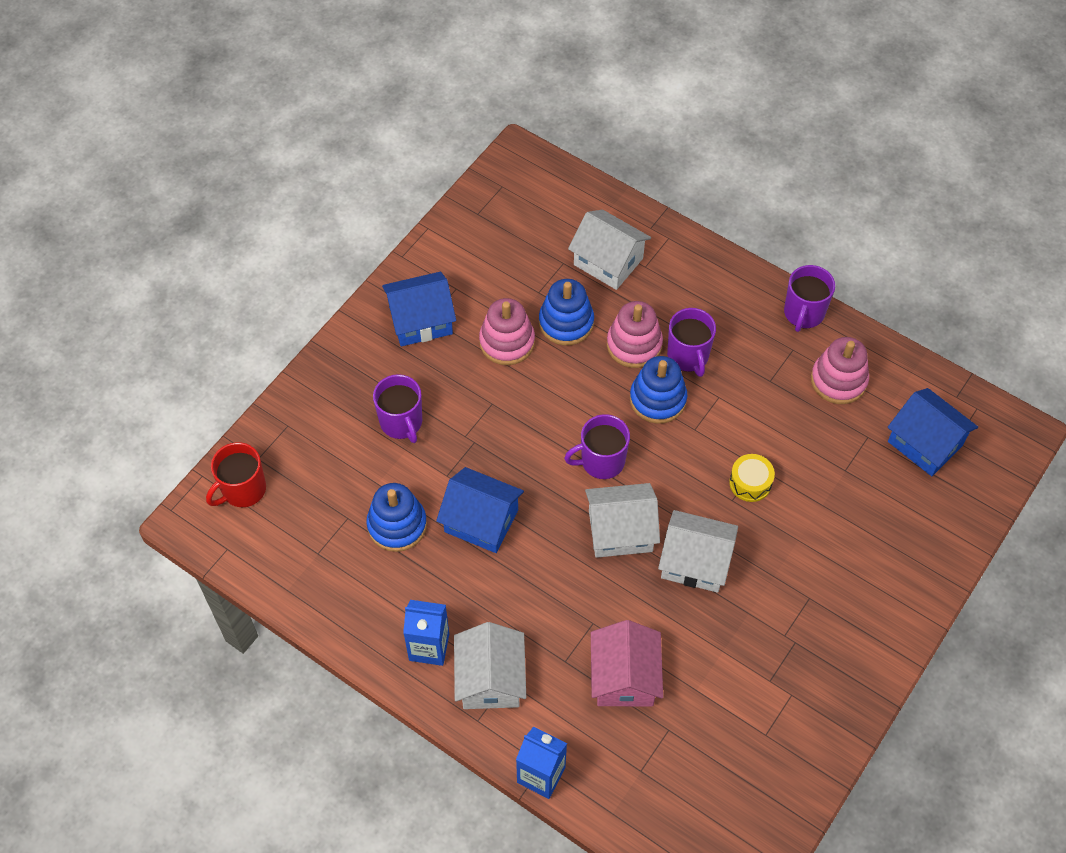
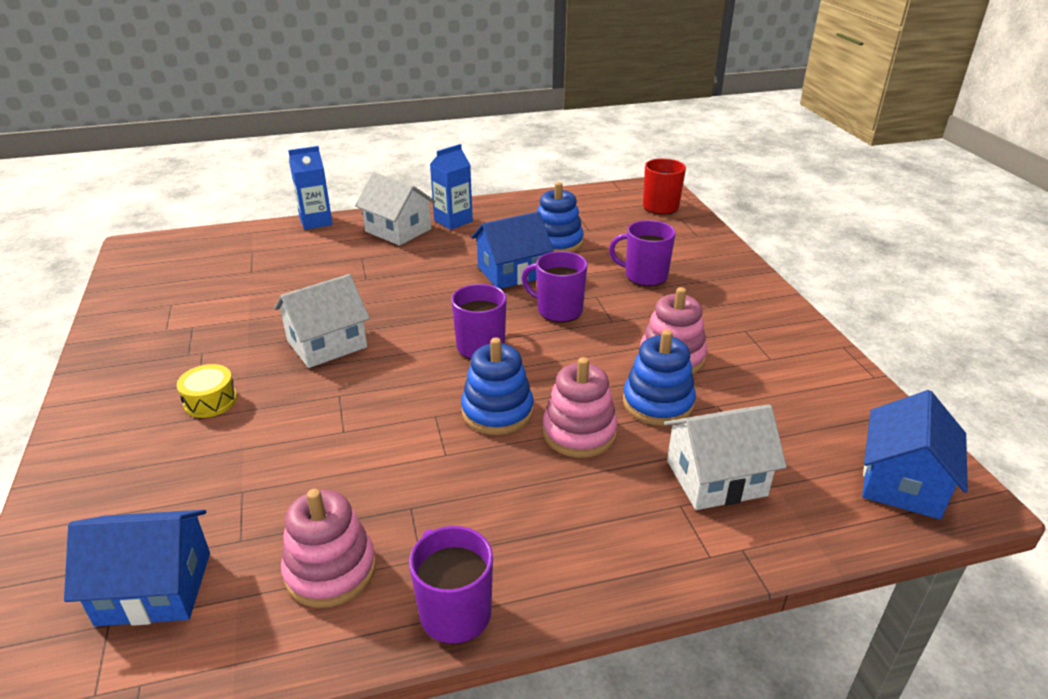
camera: 130 degrees right, 25 degrees down
(421, 320) = (747, 324): blue house -> blue house (902, 482)
(620, 531) = (409, 324): white house -> none
(624, 677) = (311, 272): pink house -> none
(688, 356) = (519, 463): purple mug -> purple mug (558, 310)
(750, 483) = (335, 416): yellow drum -> yellow drum (210, 401)

